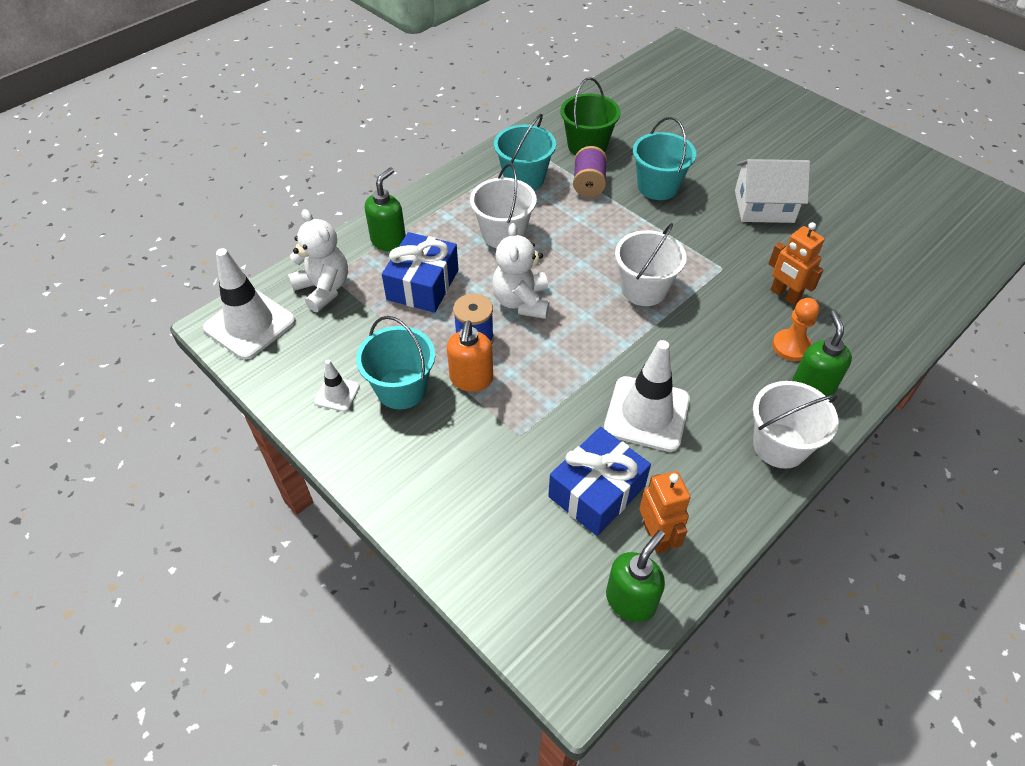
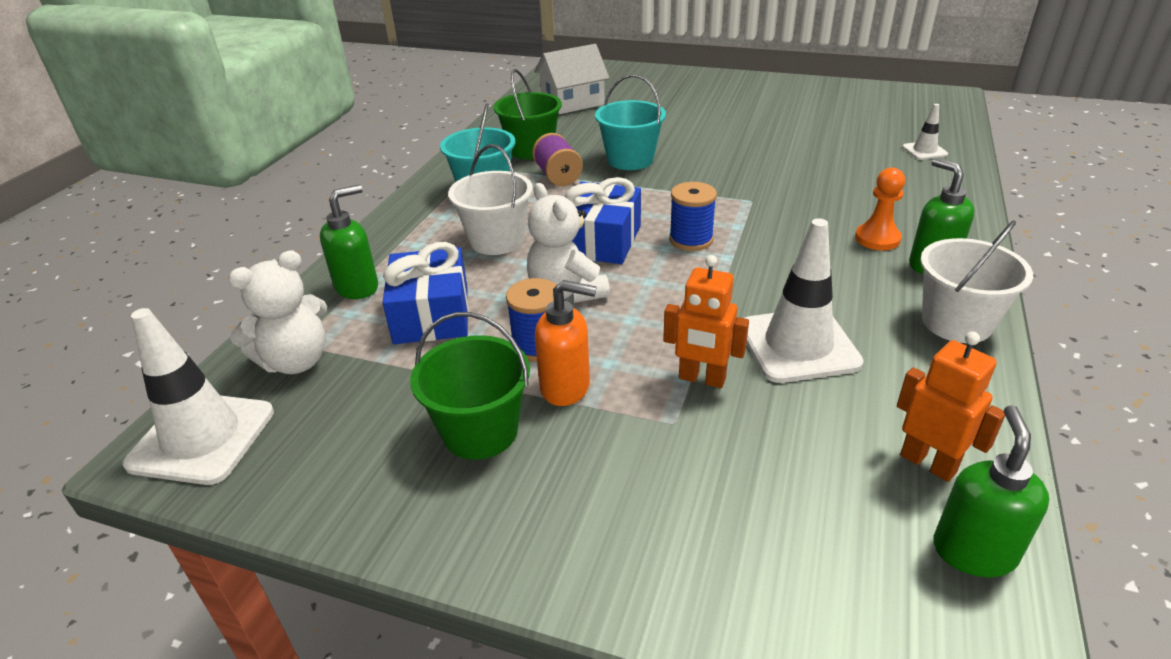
camera: 25 degrees left, 15 degrees down
(323, 289) = (296, 361): white teddy bear -> white teddy bear turned 120 degrees clockwise
(337, 394) = (390, 472): white traffic cone -> white traffic cone (924, 151)
(389, 241) = (357, 287): green soap dispenser -> green soap dispenser turned 45 degrees clockwise
(401, 389) = (480, 431): turquoise bucket -> green bucket
(471, 379) = (566, 387): orange soap dispenser -> orange soap dispenser turned 60 degrees counterclockwise
(596, 491) = (818, 445): blue gift -> blue gift (601, 241)
(644, 289) = (691, 240): white bucket -> blue spool
(764, 206) = (743, 147): white house -> white house (572, 102)
(784, 295) = (829, 203): orange robot -> orange robot (702, 379)

